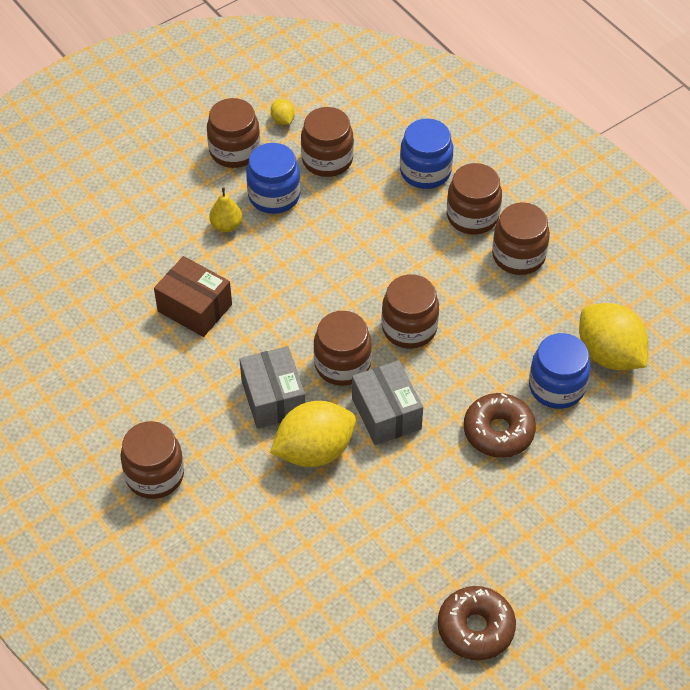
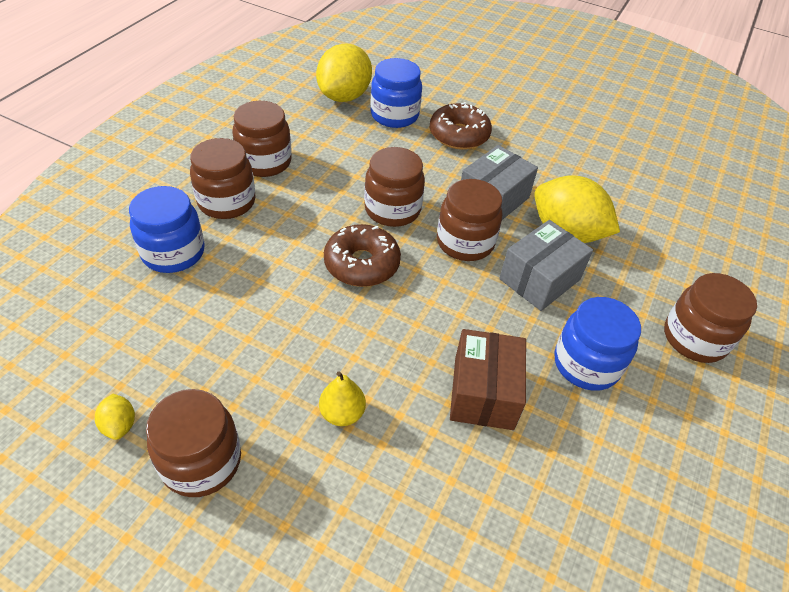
camera: 120 degrees left, 5 degrees down
(274, 196) = (268, 381): blue jar -> blue jar (586, 364)
(283, 120) = (119, 425): yellow lemon -> yellow lemon turned 60 degrees counterclockwise
(327, 160) = (184, 347): brown jar -> none
(475, 628) = (620, 113): brown donut -> brown donut (362, 264)

